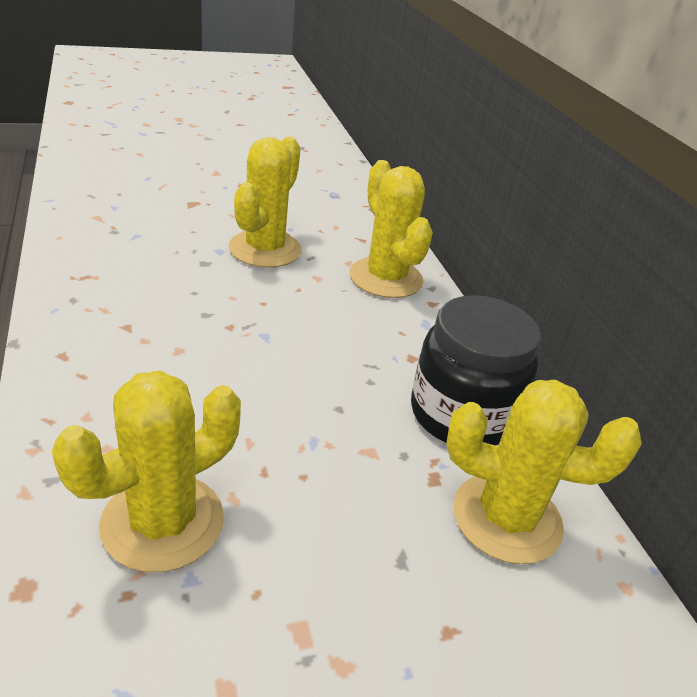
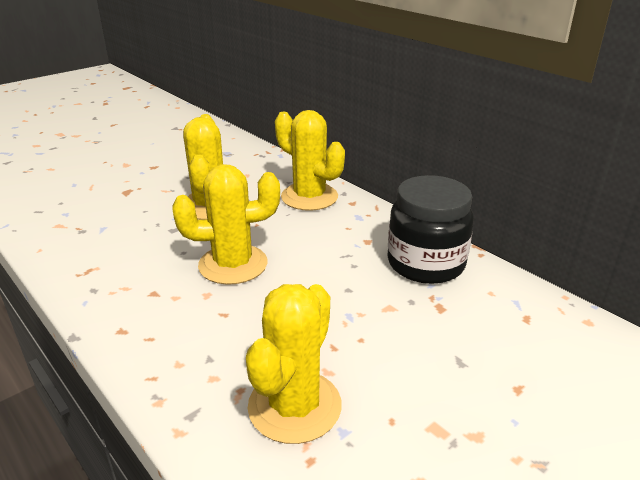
camera: 20 degrees left, 5 degrees down
(506, 518) = (498, 312): yellow cactus -> yellow cactus (233, 264)

